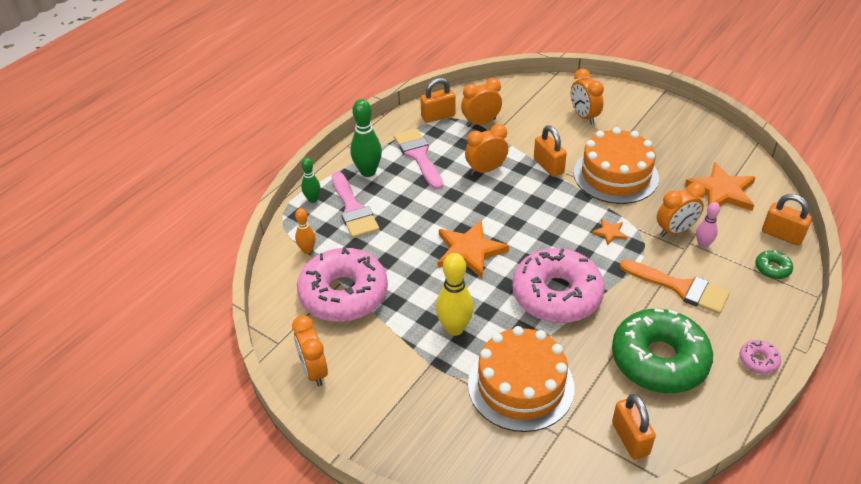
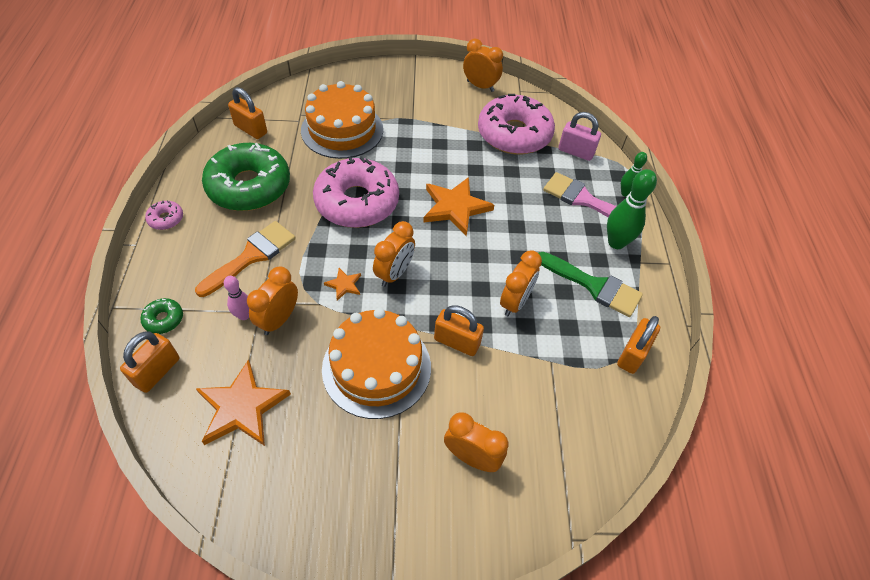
camera: 140 degrees right, 10 degrees up
(307, 250) = (575, 152): orange bowling pin -> pink padlock
(418, 156) = (594, 286): pink brush -> green brush
(454, 328) = (415, 145): yellow bowling pin -> none
(481, 122) = (580, 371): orange clock -> orange clock (394, 273)
(680, 288) = (252, 256): orange brush -> orange brush turned 135 degrees clockwise
(782, 235) = (157, 371): orange padlock -> orange padlock turned 60 degrees counterclockwise

